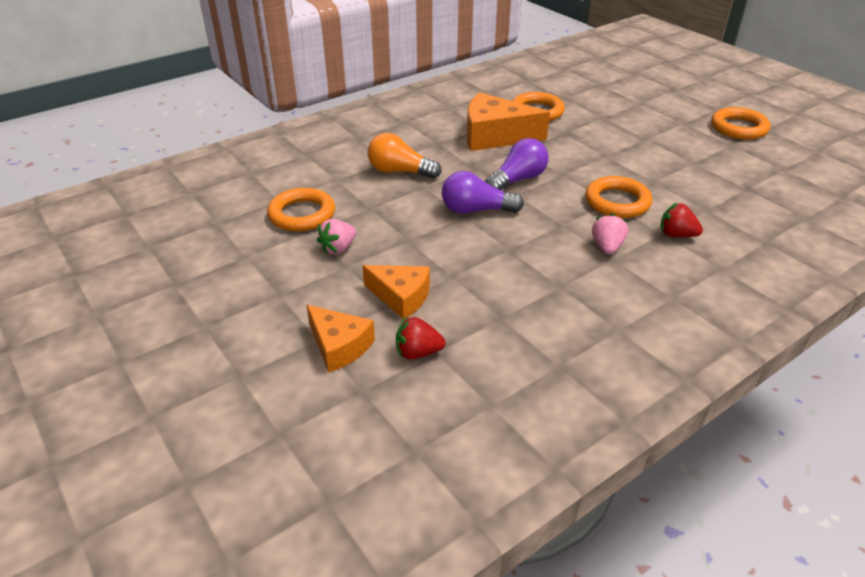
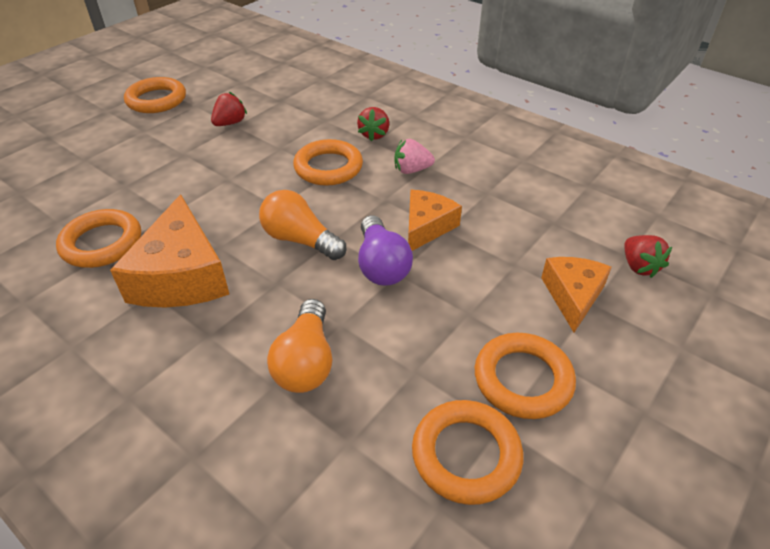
camera: 105 degrees left, 5 degrees up
(338, 248) = (523, 379): pink strawberry -> orange ring
(339, 346) = (677, 326): orange cheese -> orange cheese (426, 227)
(517, 180) = (300, 240): purple light bulb -> orange light bulb
(697, 160) = (230, 123): none -> red strawberry

